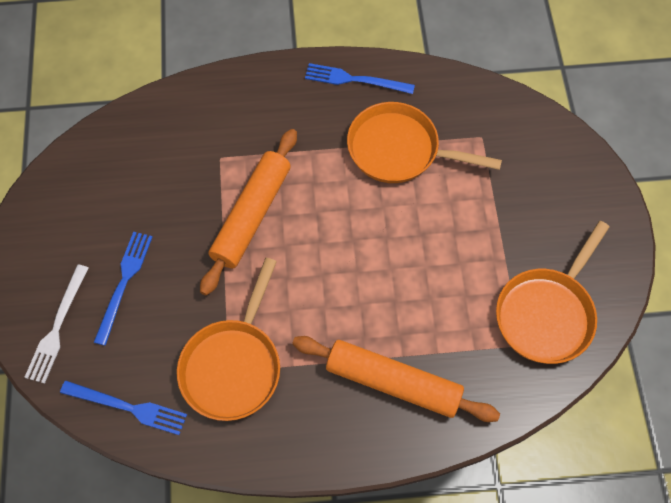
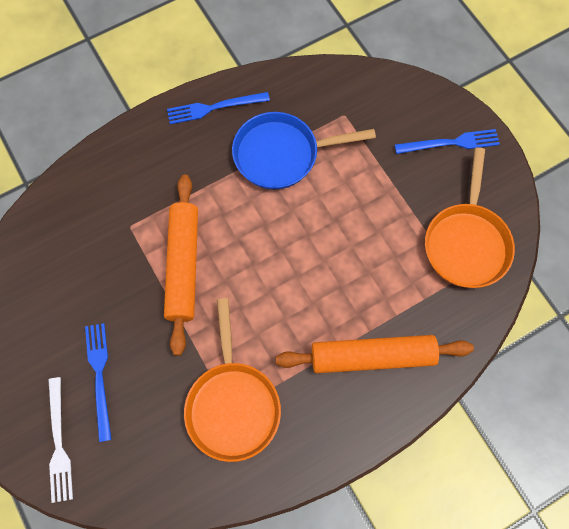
camera: 25 degrees left, 5 degrees up
(128, 407) = (159, 484): blue fork -> blue fork (451, 143)
(399, 150) = (281, 154): orange pan -> blue pan

